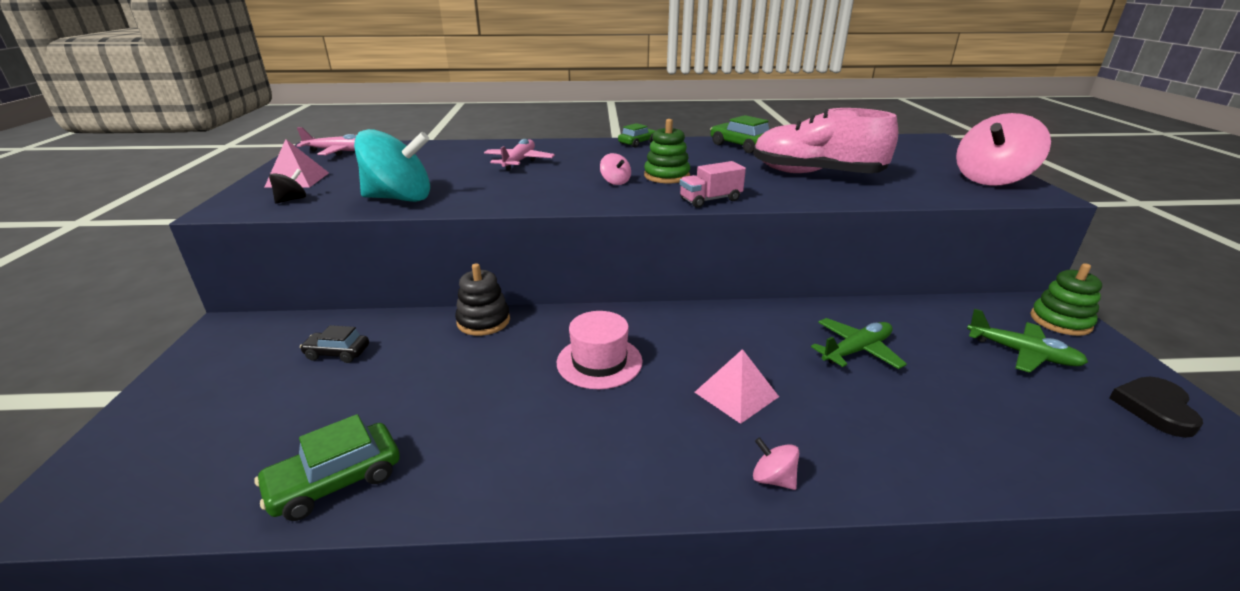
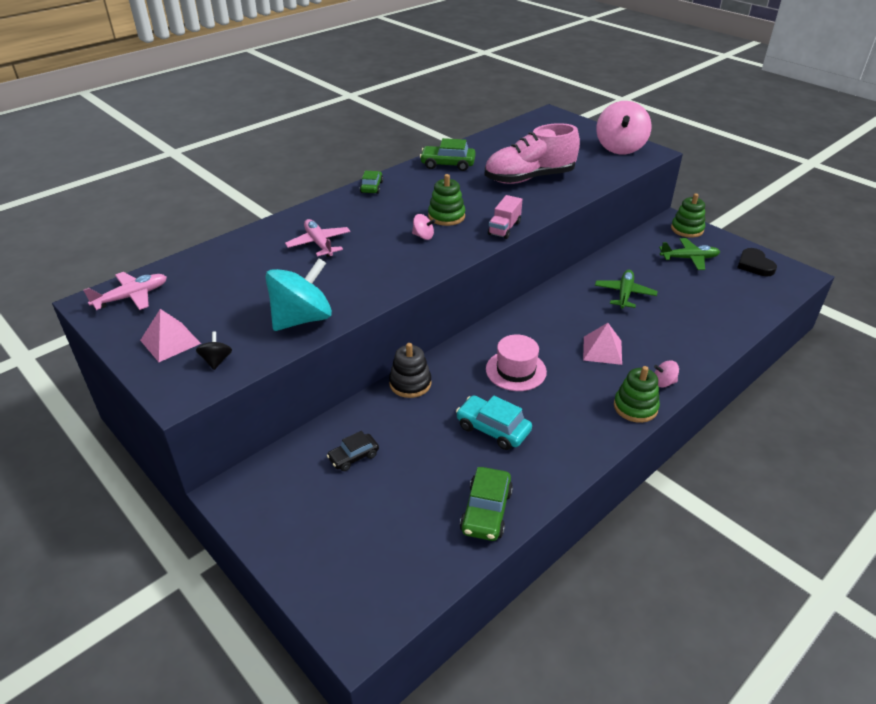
camera: 40 degrees left, 10 degrees up
(483, 403) = (493, 429): none -> turquoise car
(685, 484) = (635, 407): none -> green stacking toy

